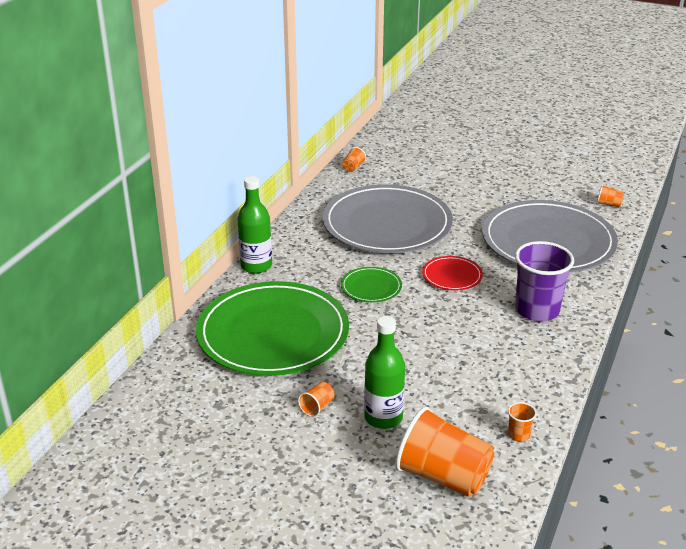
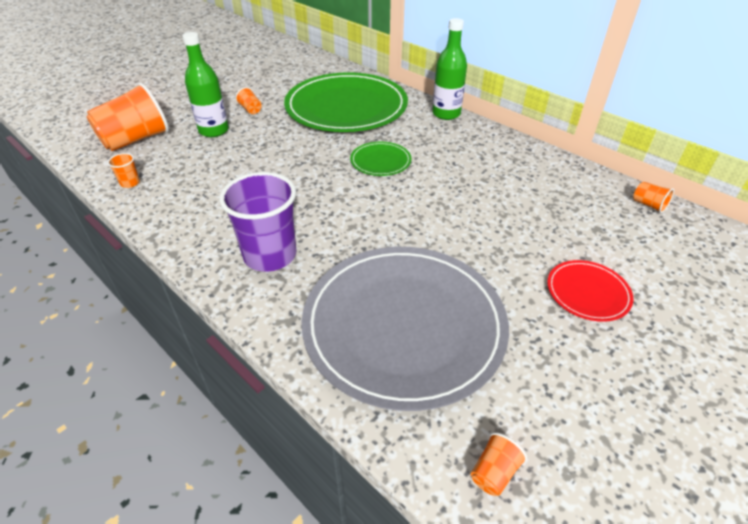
camera: 110 degrees right, 10 degrees up
(387, 224) = (496, 197): grey plate -> none
(452, 276) = (371, 214): red plate -> red plate (587, 292)

